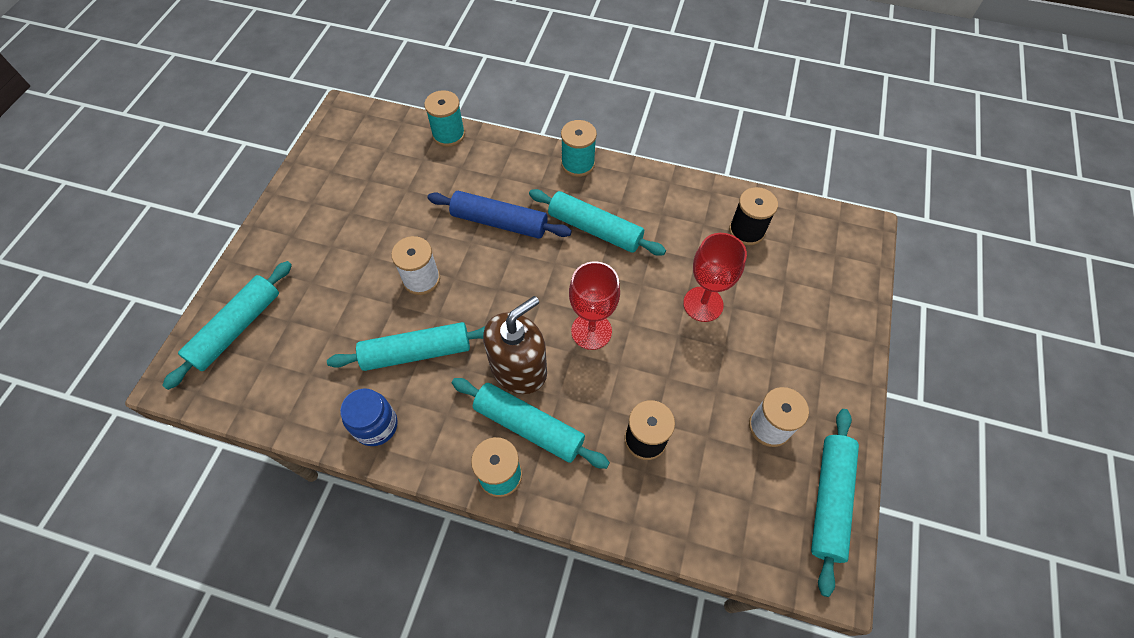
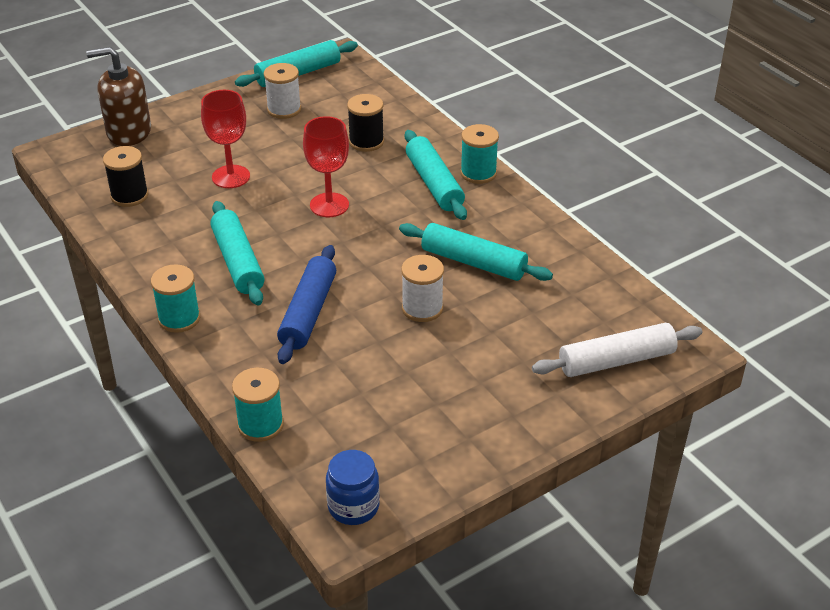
camera: 140 degrees left, 20 degrees down
(237, 329) = (616, 360): turquoise rolling pin -> white rolling pin
(376, 425) = (542, 238): blue jar -> blue jar (353, 506)
(499, 222) = (308, 312): blue rolling pin -> blue rolling pin turned 45 degrees clockwise
(518, 368) = (406, 214): brown soap dispenser -> brown soap dispenser (129, 132)

